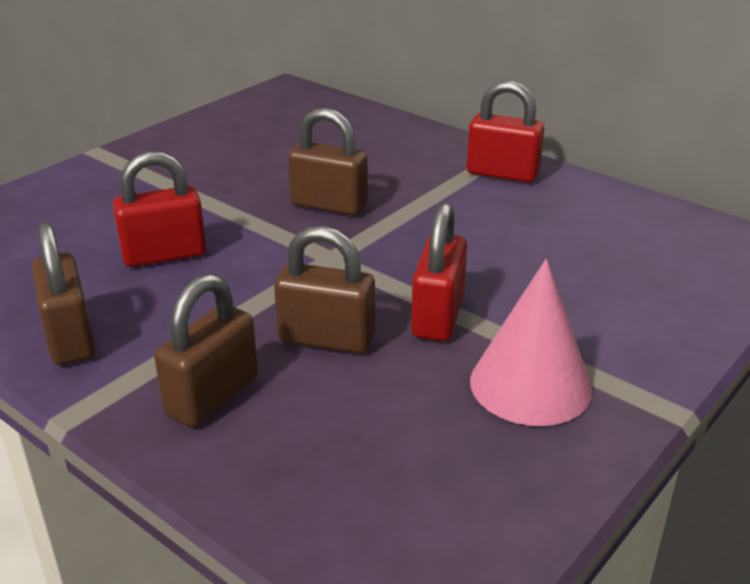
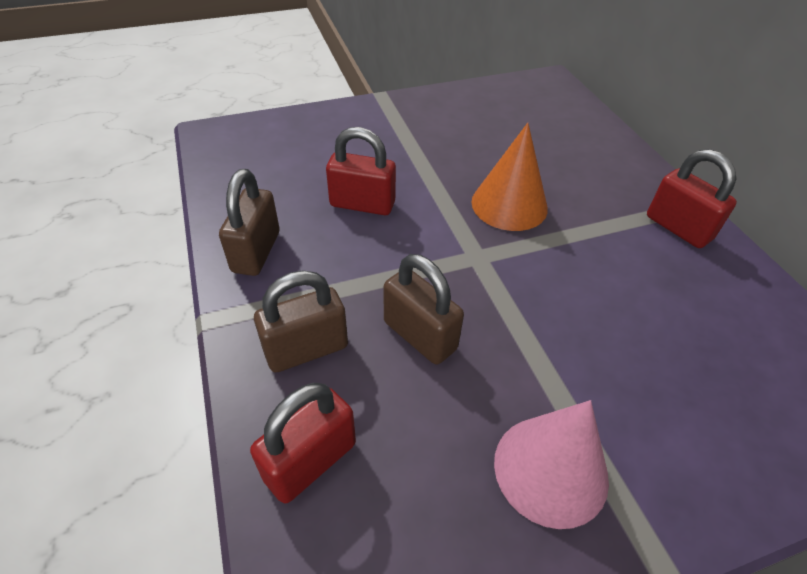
camera: 30 degrees right, 15 degrees up
(329, 205) = (509, 205): brown padlock -> orange cone
(437, 316) = (520, 355): red padlock -> red padlock (310, 461)

